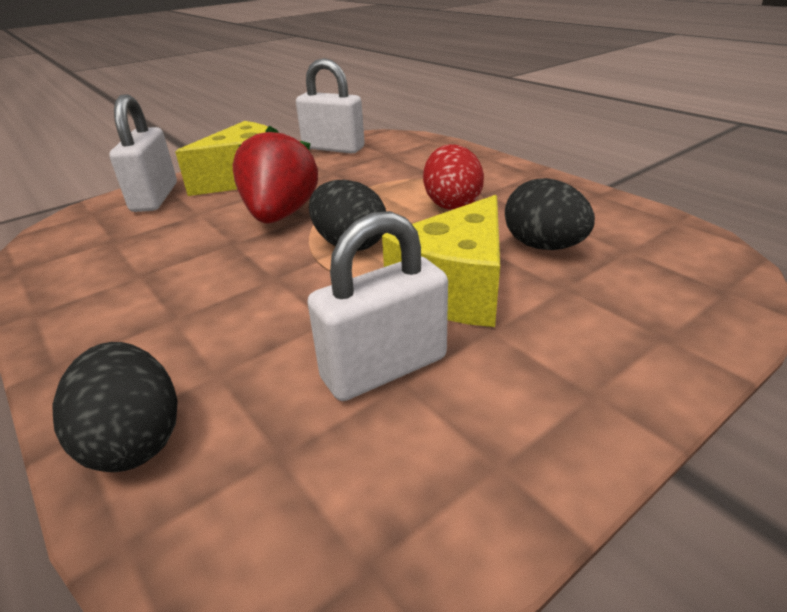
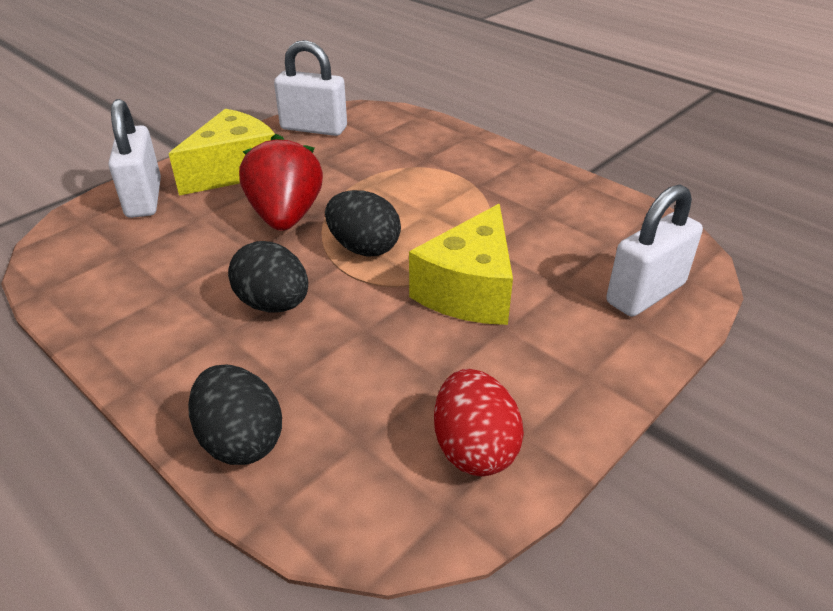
camera: 10 degrees left, 5 degrees up
(384, 368) = (425, 366): white padlock -> white padlock (645, 293)
(451, 204) = (450, 198): red egg -> red egg (474, 448)
(543, 246) = (539, 243): black egg -> black egg (273, 304)

